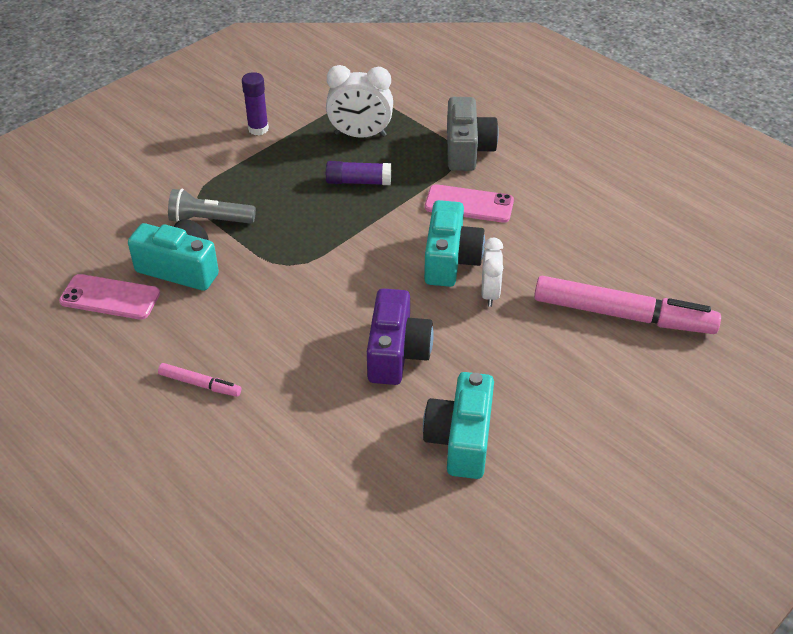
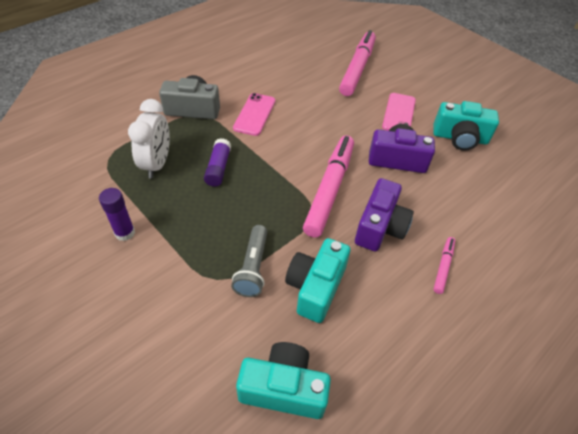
camera: 90 degrees left, 5 degrees up
(110, 297) = (353, 343): pink phone -> pink phone (398, 113)
(266, 326) = (380, 227): none -> purple camera
(329, 279) = (329, 189): none -> pink marker
(450, 260) = (310, 128): turquoise camera -> turquoise camera (283, 388)
(490, 293) = (342, 114): white clock -> none

